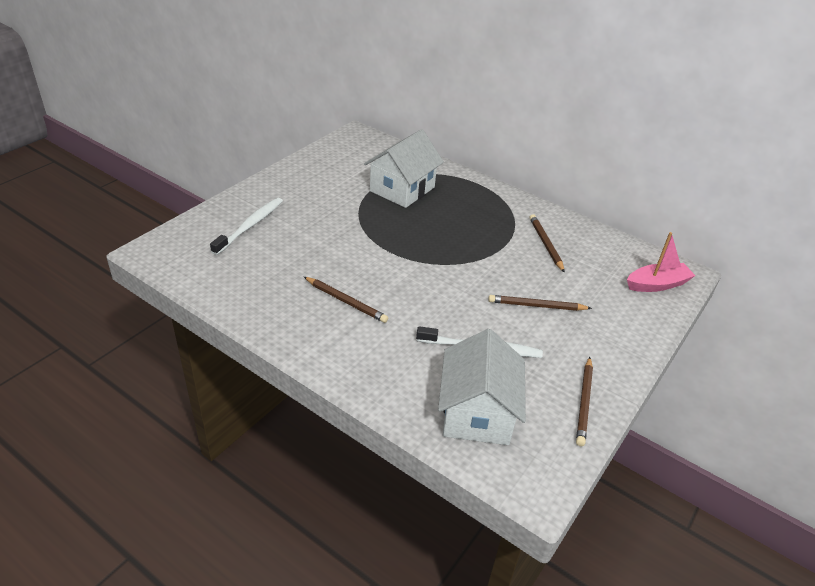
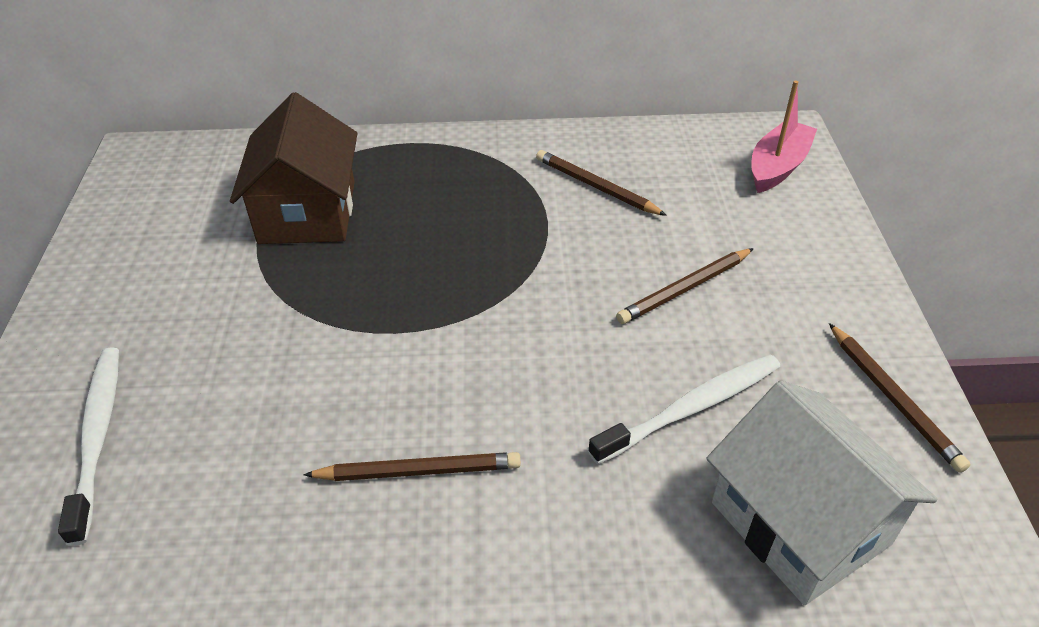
camera: 35 degrees left, 5 degrees up
(402, 189) = (307, 212): white house -> brown house

